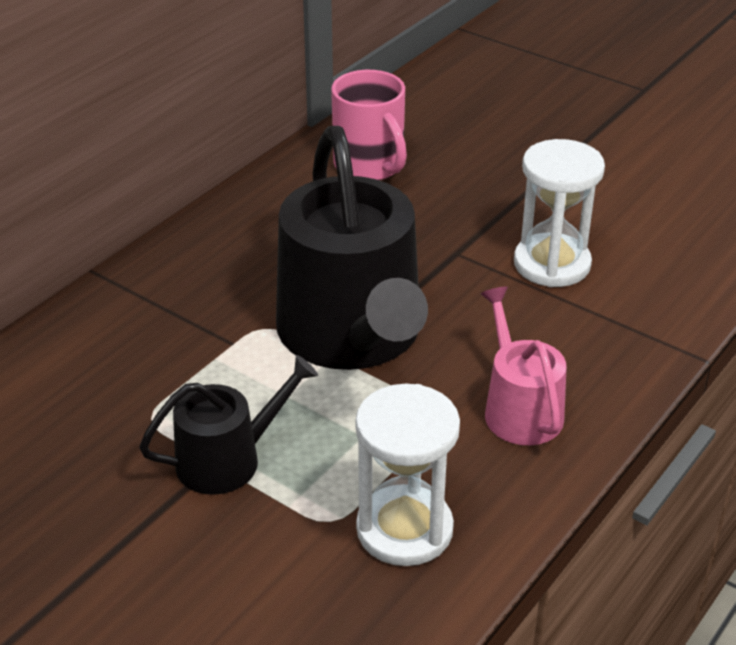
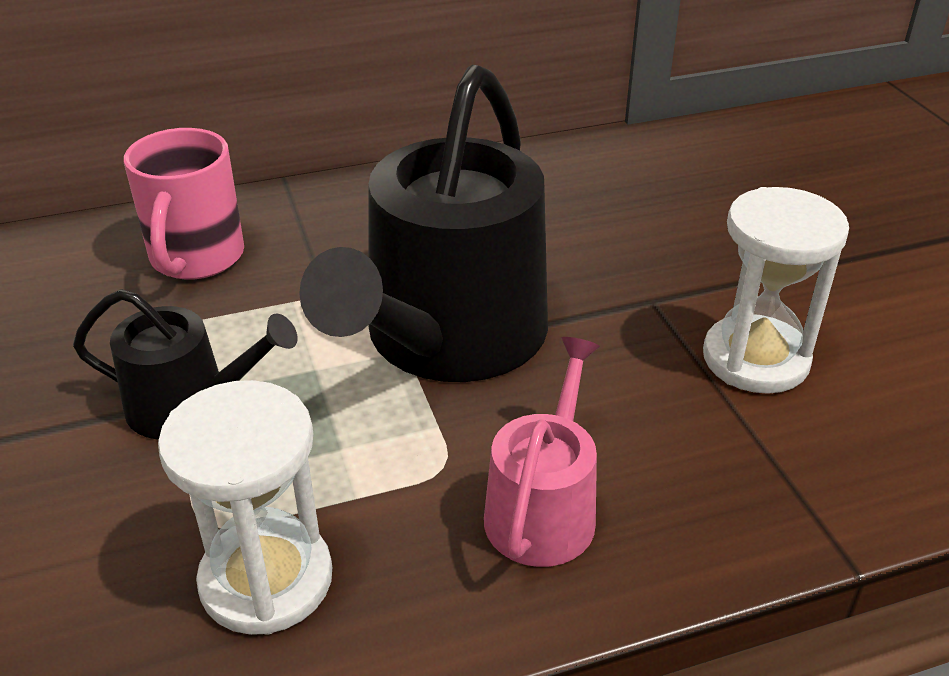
camera: 35 degrees right, 0 degrees up
(370, 166) = (647, 179): pink mug -> pink mug (196, 258)

